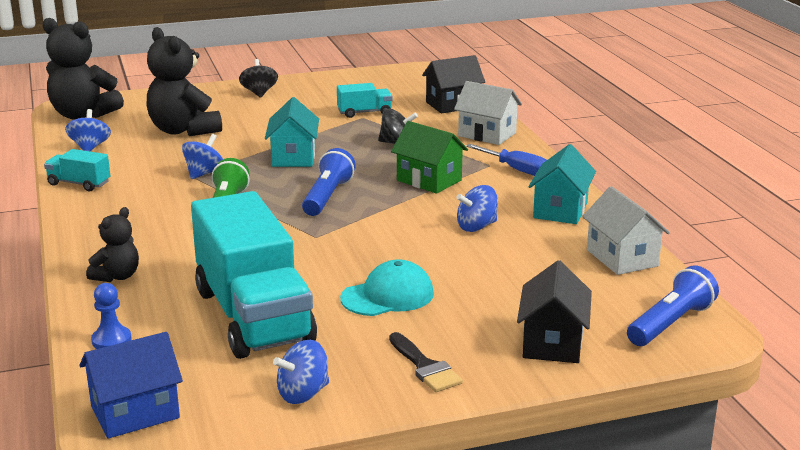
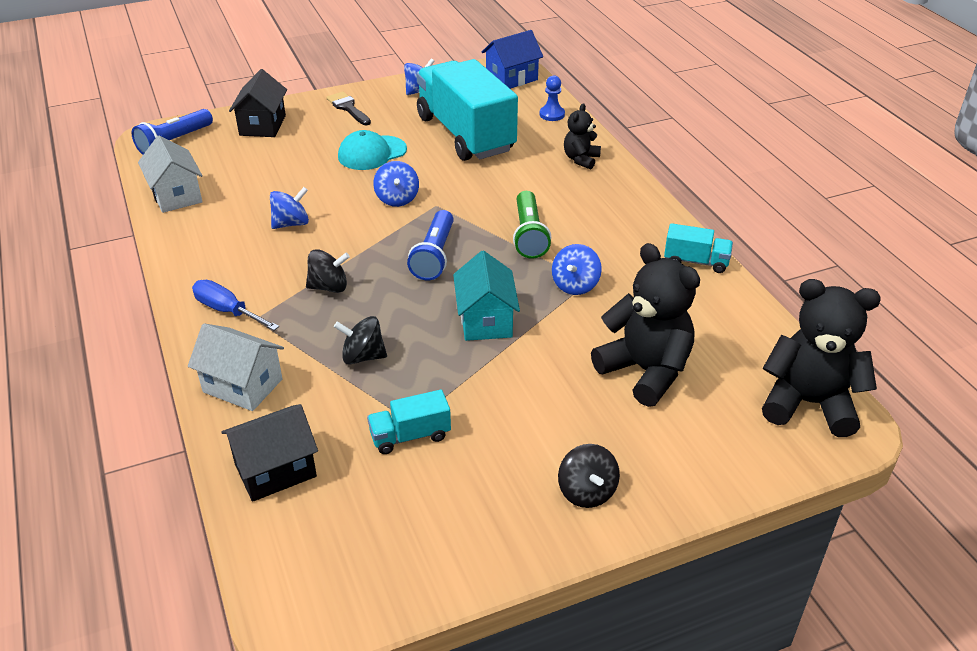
camera: 175 degrees right, 15 degrees up
(90, 147) = (736, 326): blue spinning top -> blue spinning top (397, 199)
(429, 180) = (329, 287): green house -> black spinning top
(560, 210) = (204, 249): turquoise house -> none

